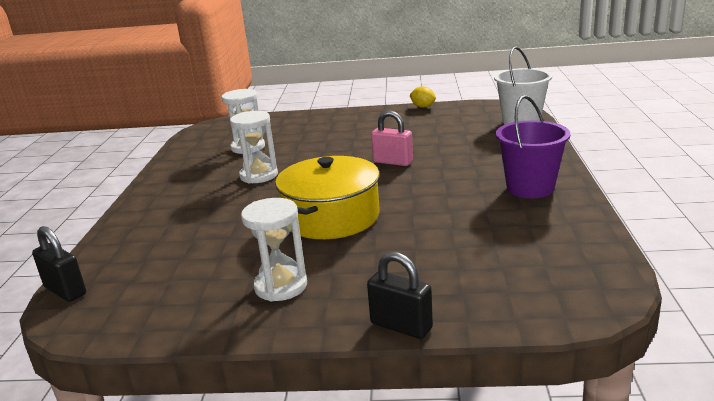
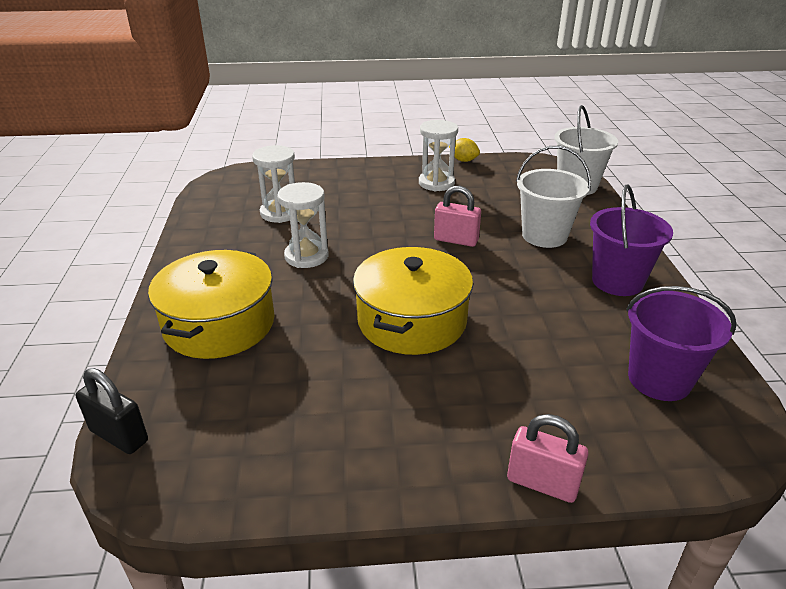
camera: 10 degrees left, 10 degrees up
(170, 220) = (219, 324): none -> yellow pot
(281, 286) = (385, 425): white hourglass -> white hourglass (436, 183)
(401, 326) = (542, 483): black padlock -> pink padlock
(475, 157) = (544, 236): none -> white bucket
(540, 256) = (659, 379): none -> purple bucket

